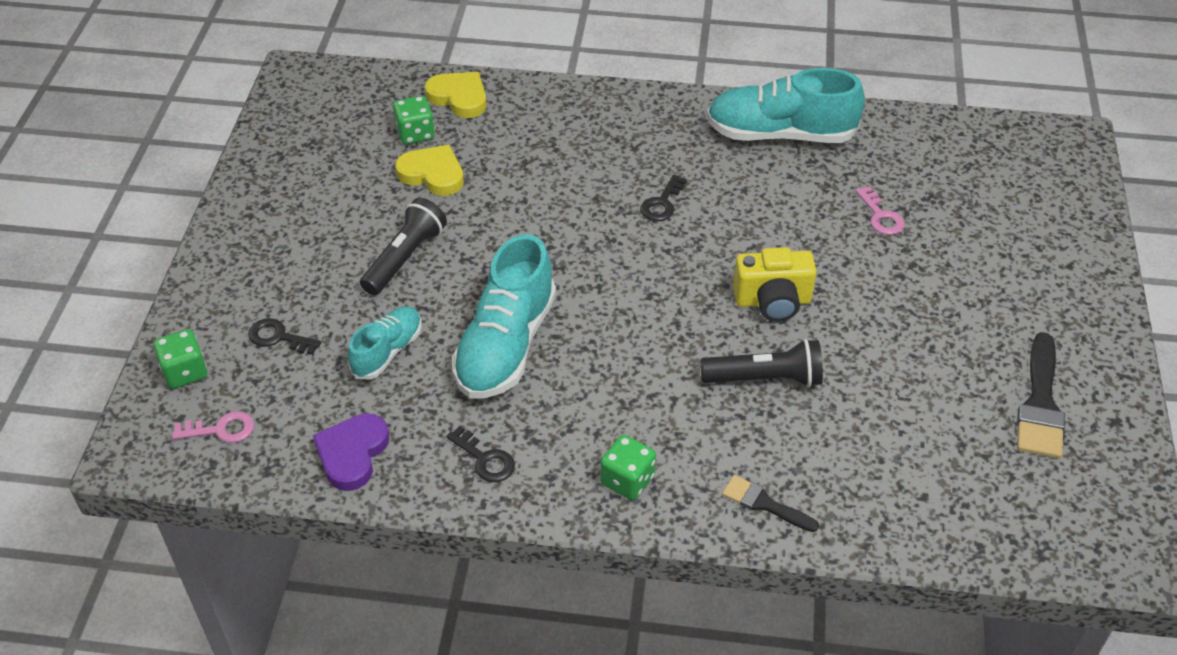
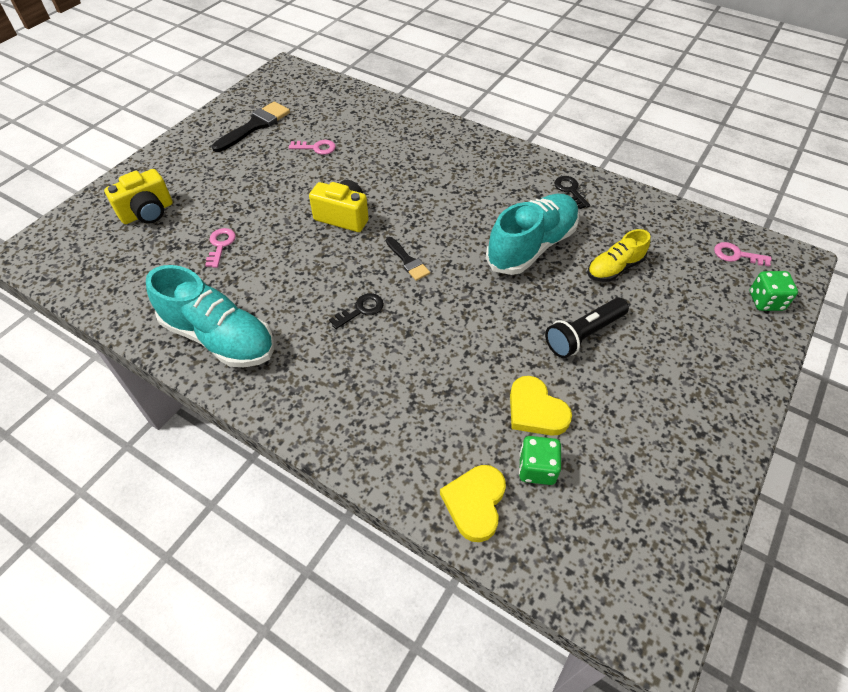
camera: 155 degrees left, 5 degrees up
(278, 337) = (694, 304): black key -> none
(352, 454) = (650, 216): purple heart -> none
(387, 352) = (614, 268): turquoise shoe -> yellow shoe
(459, 97) = (475, 503): yellow heart -> yellow heart turned 45 degrees clockwise
(627, 480) = (495, 159): green dice -> none
(764, 504) = (431, 130): black brush -> black brush (408, 261)
(765, 378) = (385, 179): black flashlight -> none
(909, 397) = (316, 148): none -> pink key
(1010, 223) = (147, 212): none -> yellow camera

